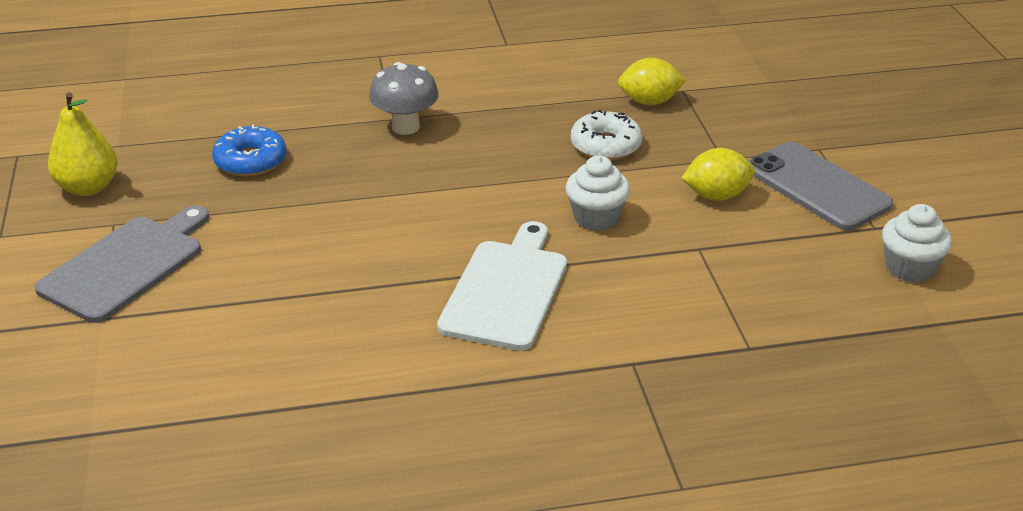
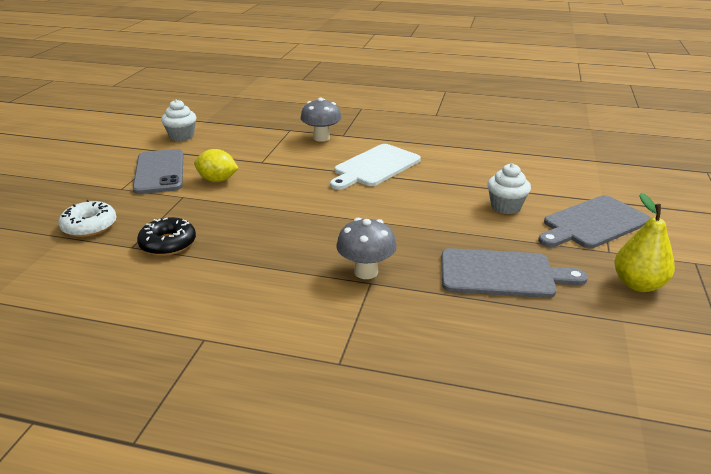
camera: 155 degrees left, 5 degrees down
(250, 161) = (502, 274): blue donut -> grey cutting board
(596, 217) = (295, 185): white cupcake -> white cupcake (506, 207)
(605, 145) = (239, 221): white donut -> white donut (89, 226)
(649, 102) = (168, 244): yellow lemon -> black donut
(664, 340) = (321, 138): none -> grey mushroom

